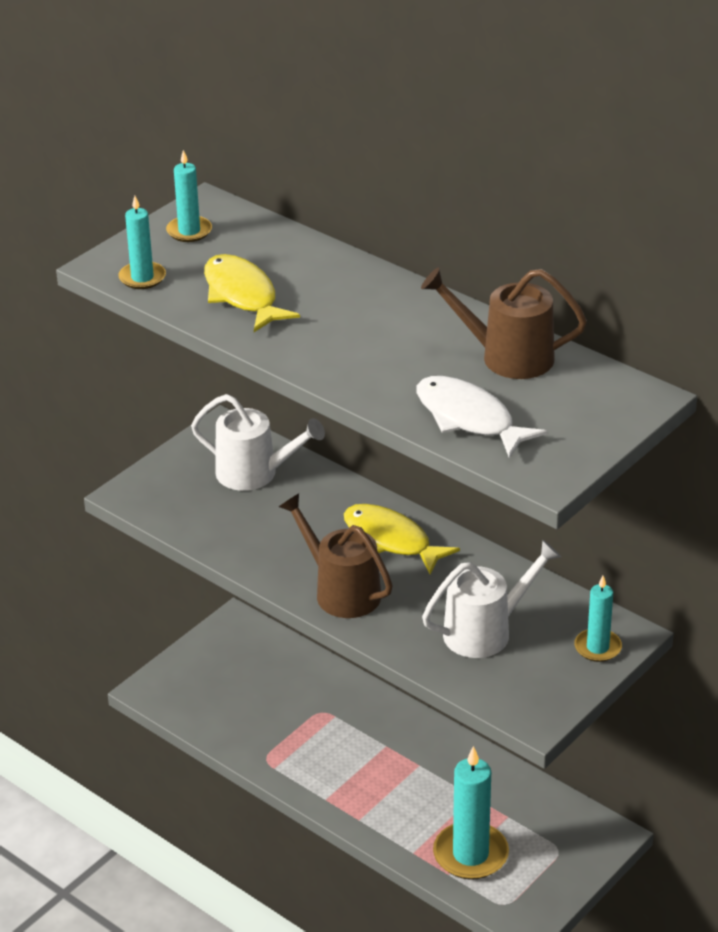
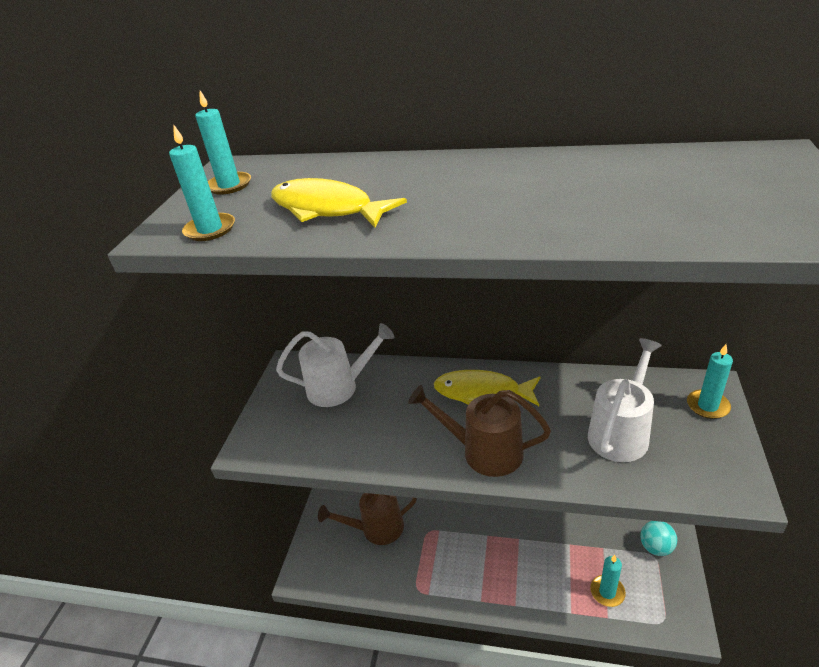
camera: 25 degrees left, 0 degrees up
(469, 418) = (676, 219): white fish -> none
(470, 854) = (607, 592): turquoise candle -> turquoise candle, size x0.58
(507, 357) = (624, 168): brown watering can -> brown watering can (376, 528)
(569, 843) = (656, 547): none -> turquoise ball

